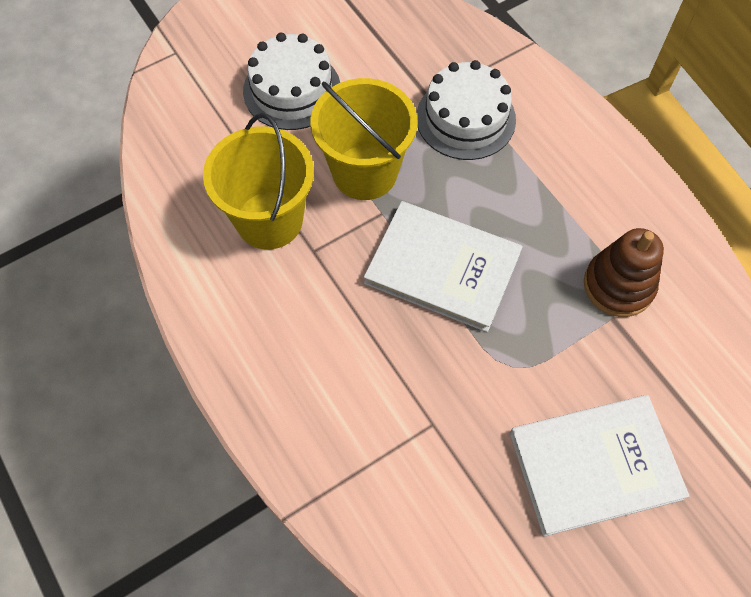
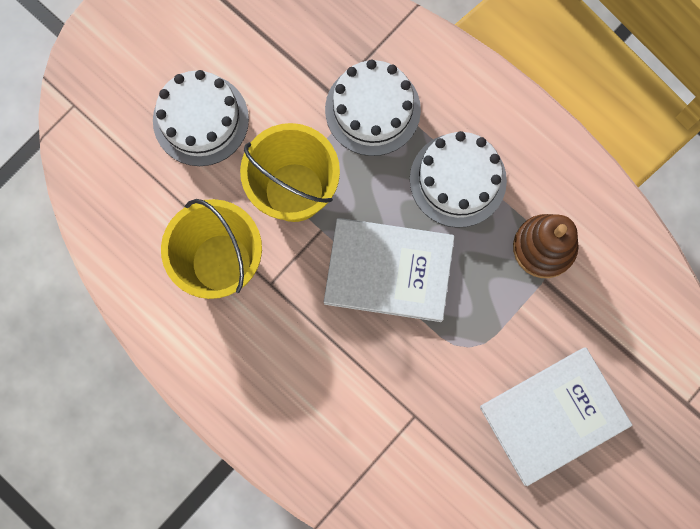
camera: 15 degrees left, 15 degrees up
(538, 200) = (458, 180): none -> white cake

